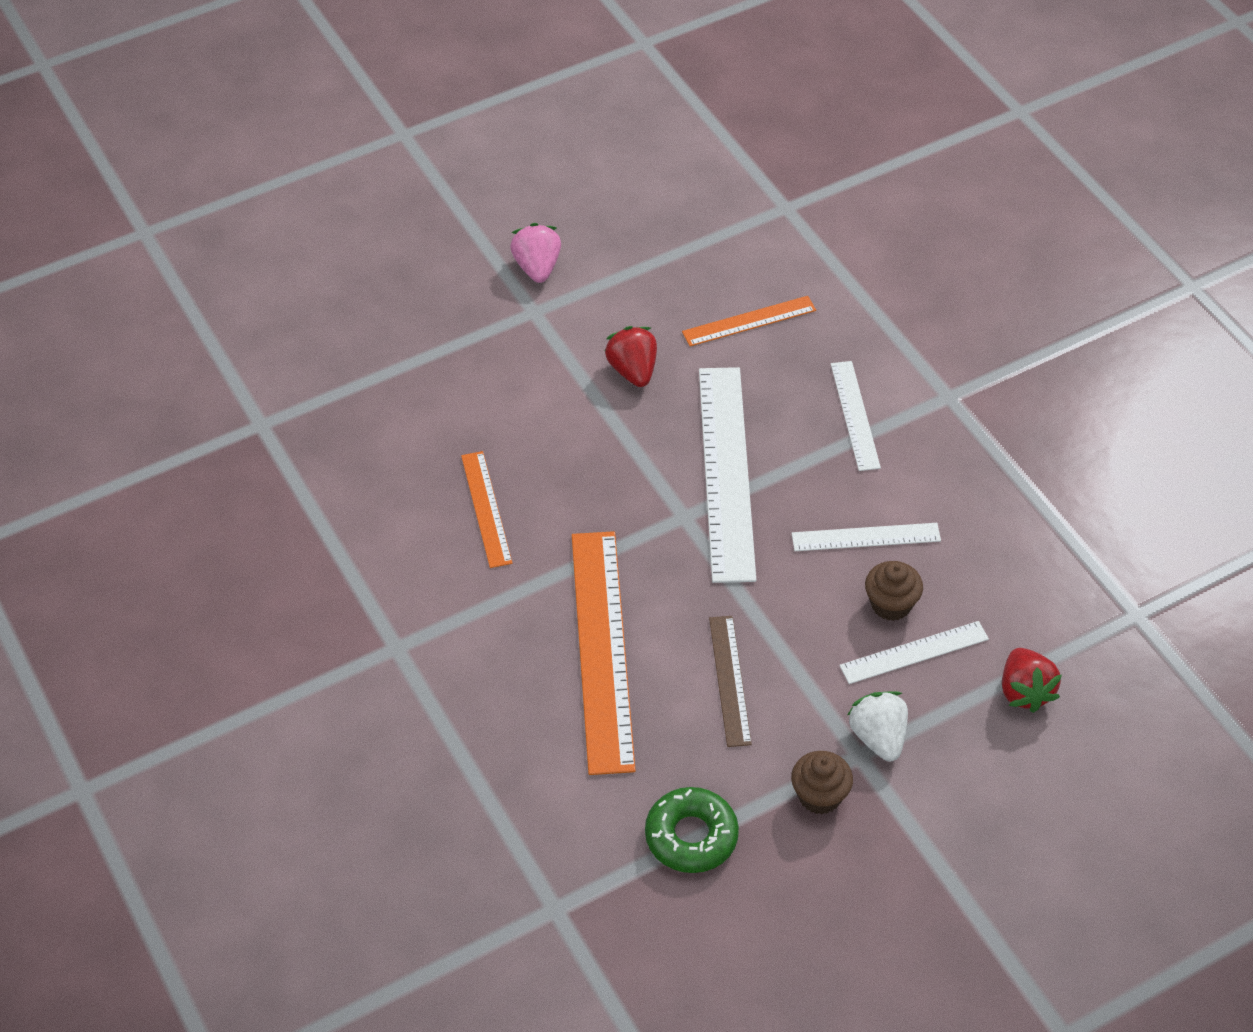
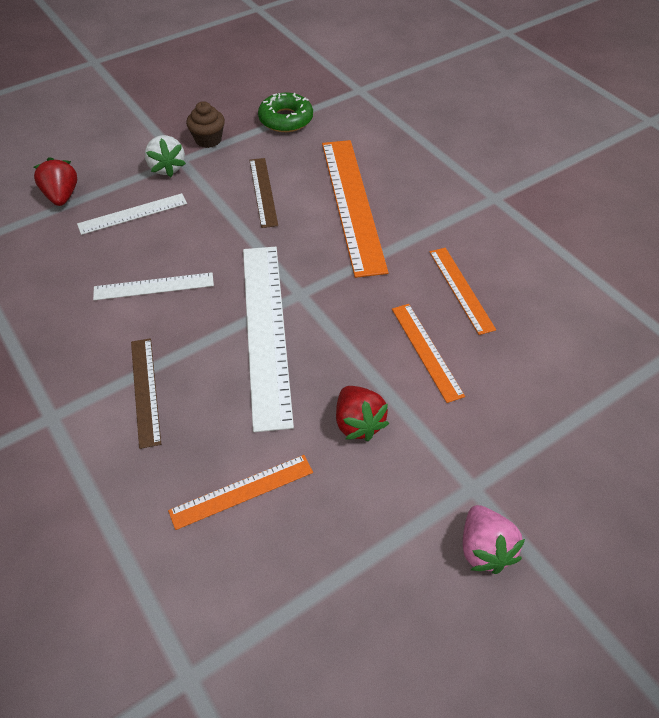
camera: 175 degrees right, 0 degrees up
(546, 438) = (426, 351): none -> orange ruler
(855, 415) = (145, 390): white ruler -> brown ruler
(891, 604) = (143, 242): brown cupcake -> none

